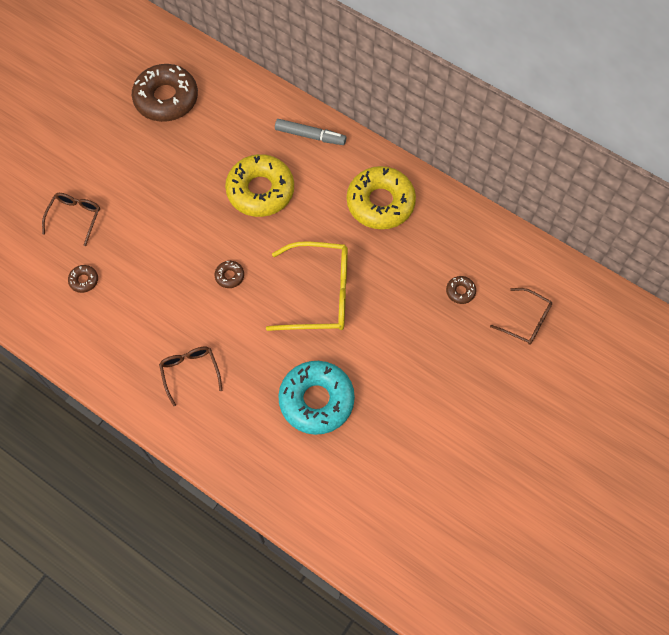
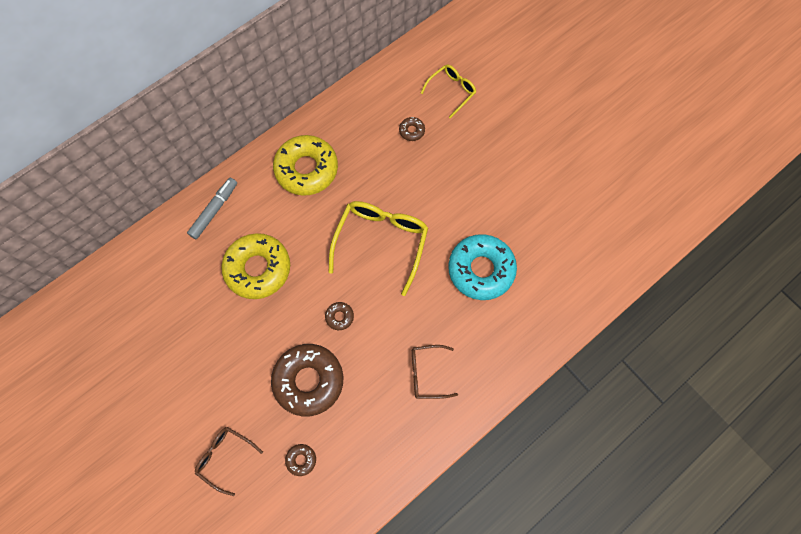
camera: 75 degrees left, 5 degrees up
(166, 99) = (116, 336): brown donut -> brown donut (308, 381)
(526, 321) = (452, 91): brown glasses -> yellow glasses

